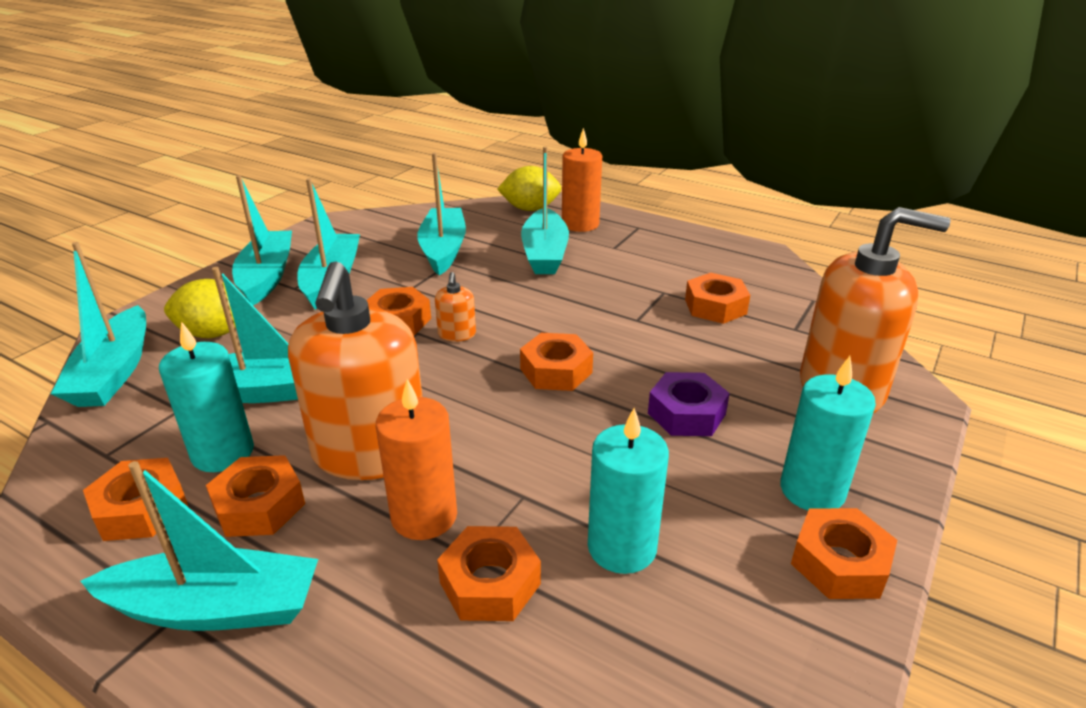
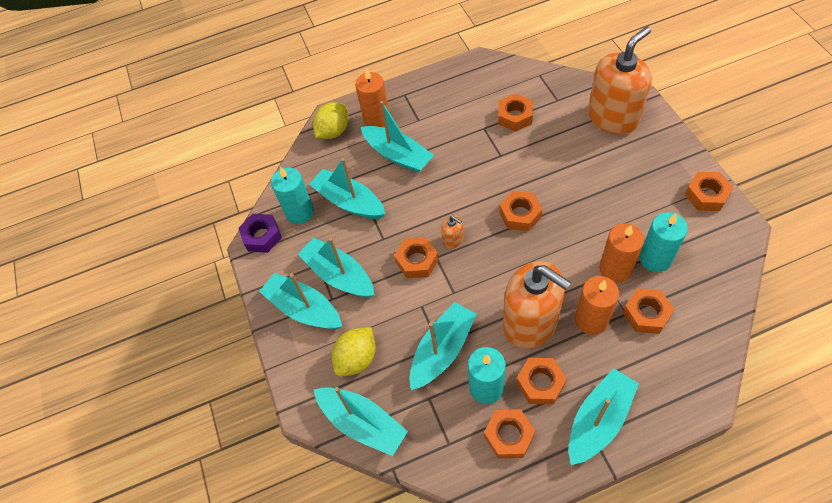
camera: 45 degrees left, 25 degrees up
(551, 505) = (615, 269): none -> orange candle
(686, 413) = (590, 184): purple nut -> purple nut (262, 236)
(812, 490) = (665, 175): turquoise candle -> turquoise candle (300, 212)

